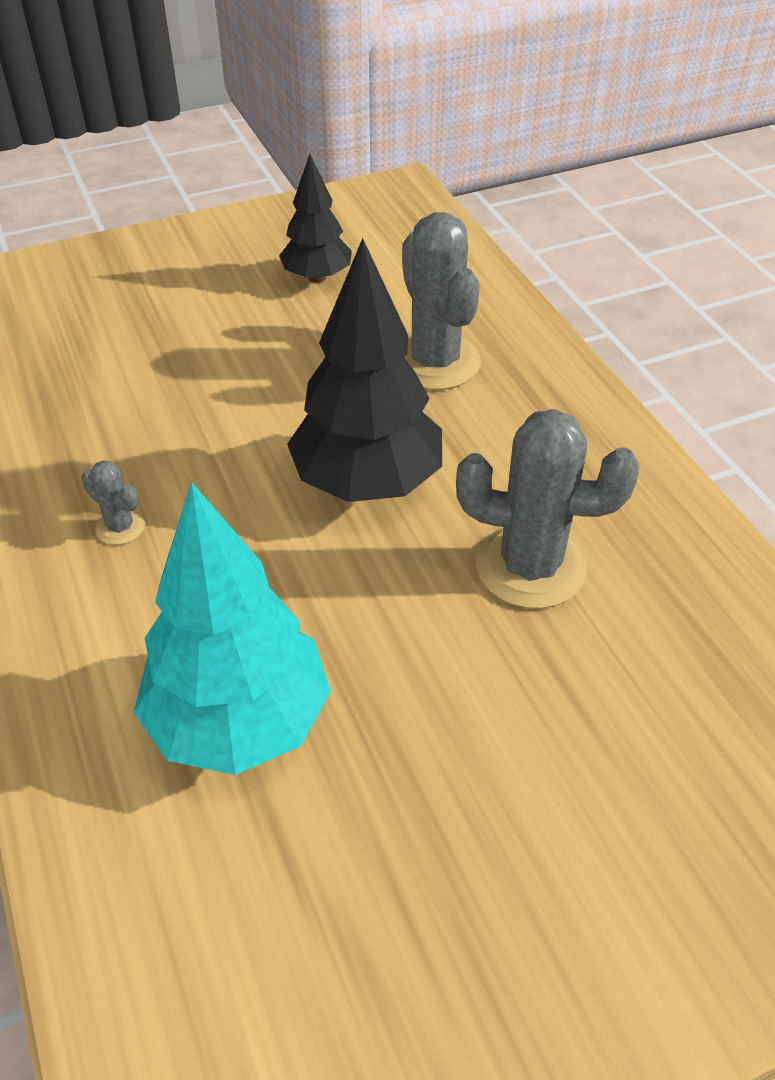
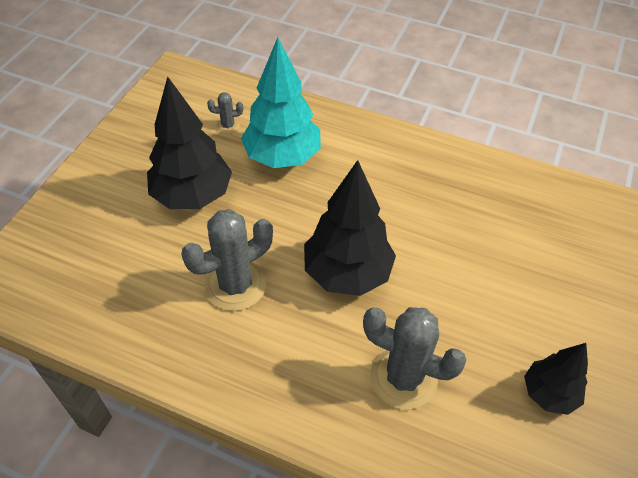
camera: 135 degrees right, 5 degrees up
(120, 527) = (412, 183): grey cactus -> grey cactus (228, 126)
(470, 763) = (192, 196): none -> black tree

